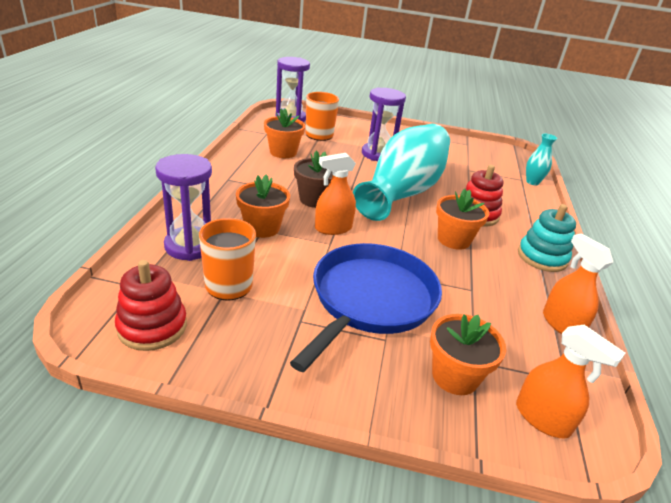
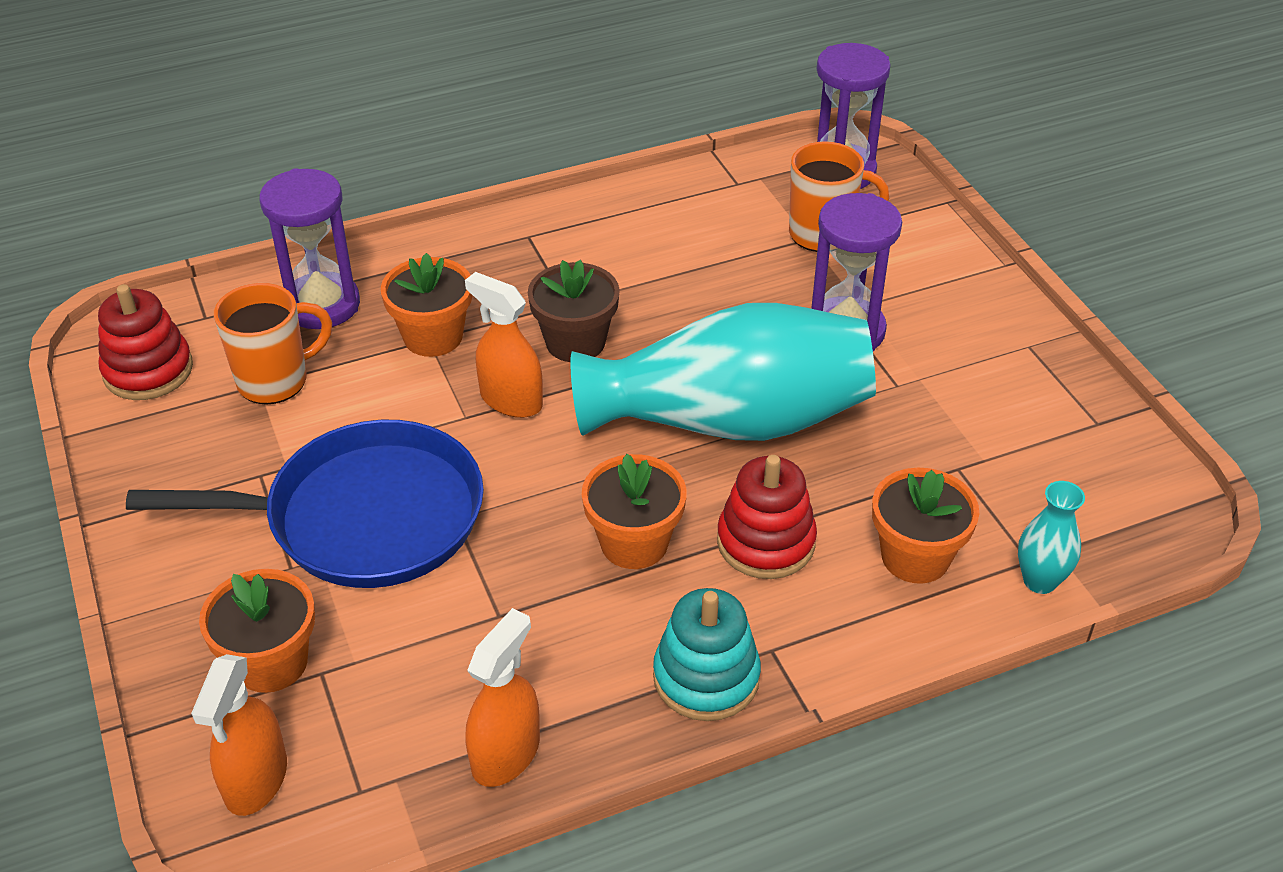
camera: 60 degrees right, 10 degrees up
(283, 152) = (691, 234): orange flower pot -> orange flower pot (915, 557)

